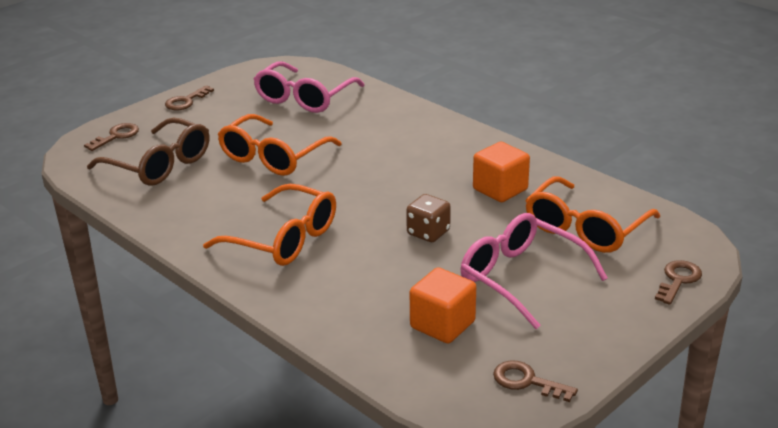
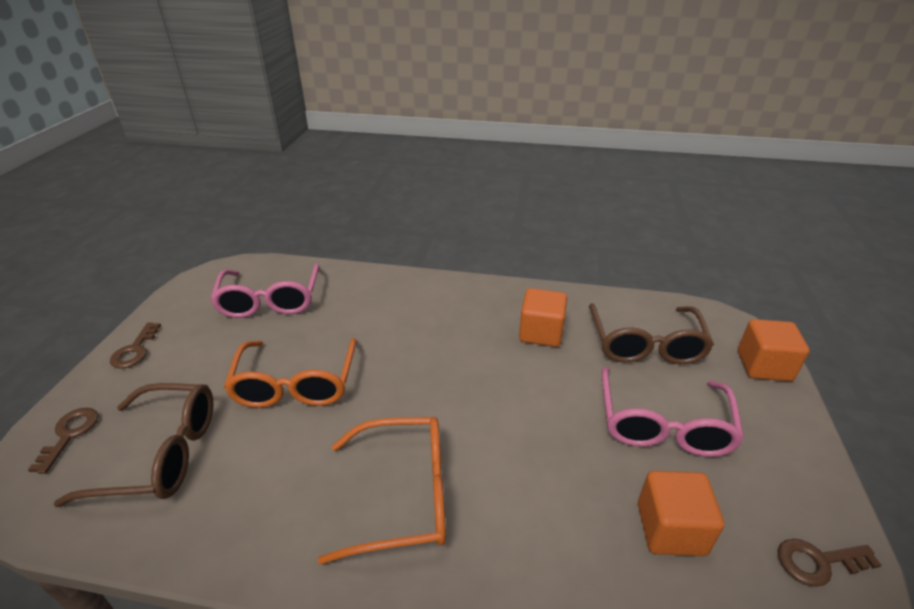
camera: 35 degrees left, 5 degrees up
(428, 233) = (534, 411): brown dice -> none
(520, 277) = (663, 425): pink glasses -> pink glasses turned 90 degrees counterclockwise
(585, 228) = (645, 345): orange glasses -> brown glasses
(678, 280) = (764, 366): brown key -> orange cube

